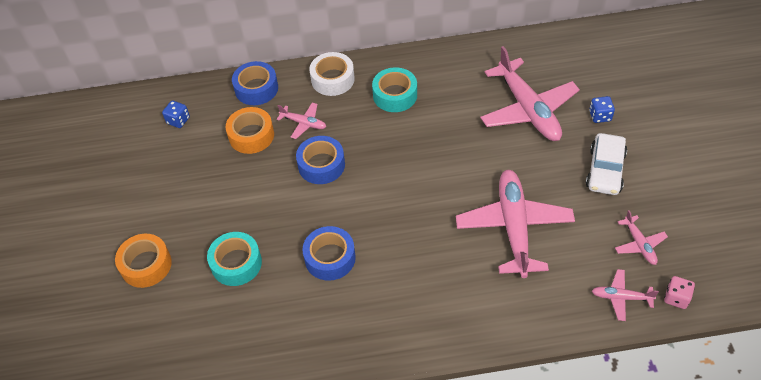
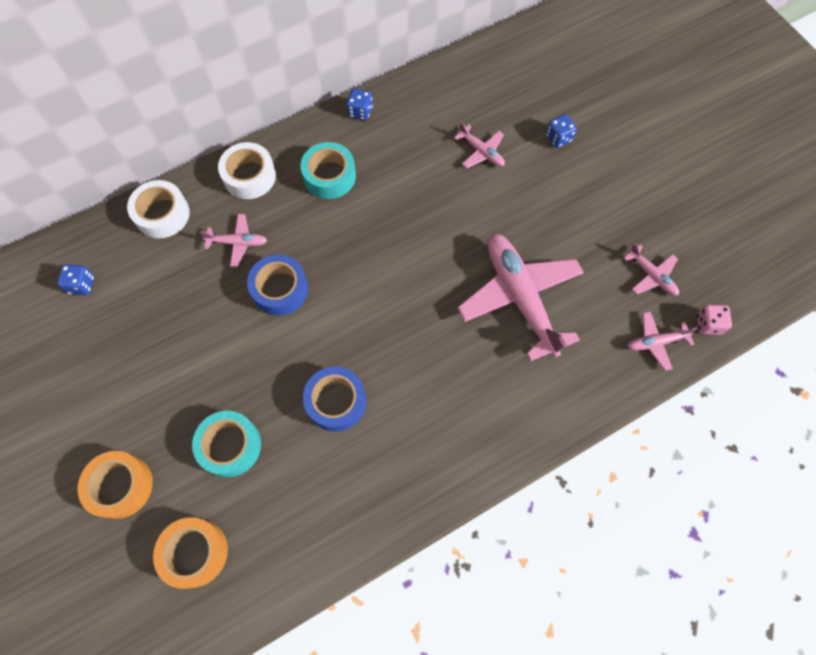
camera: 25 degrees left, 15 degrees up
(251, 135) = (181, 277): orange tape -> orange tape (195, 552)
(256, 88) = (162, 214): blue tape -> white tape
(439, 55) = (360, 112): none -> blue dice
(528, 109) = (481, 152): pink plane -> pink plane, size x0.46
(605, 170) = (587, 201): white car -> none

